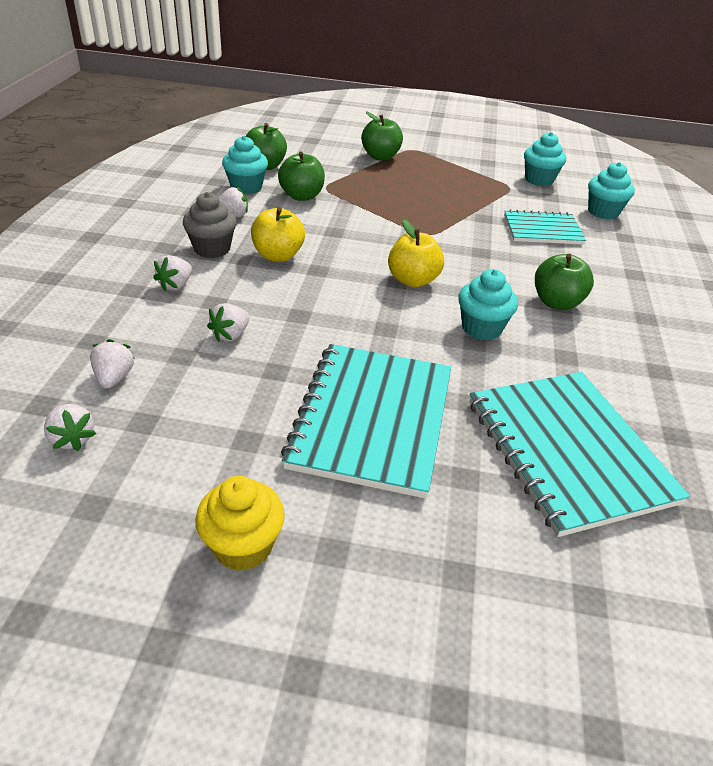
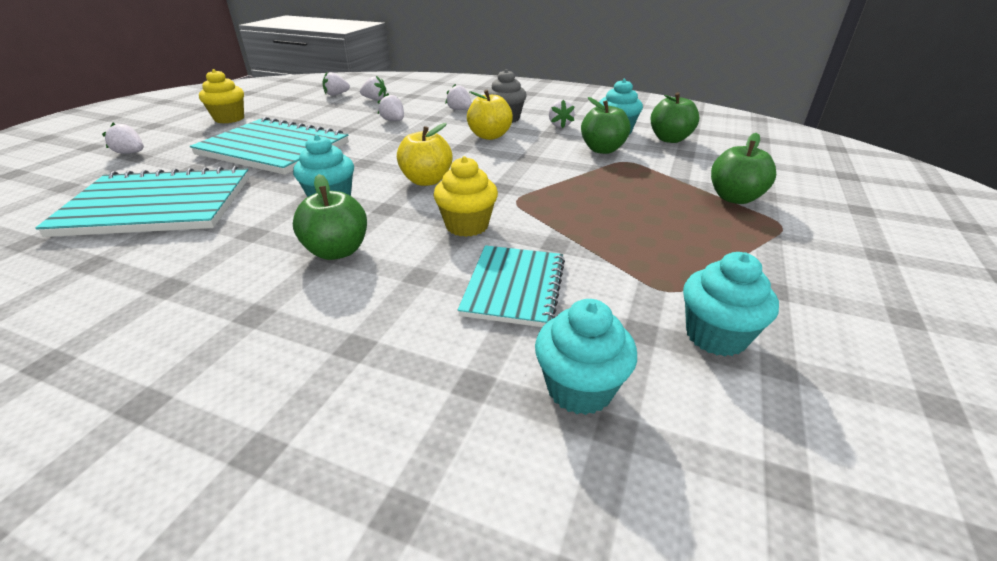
camera: 105 degrees right, 5 degrees down
(450, 599) = (131, 153): none -> white strawberry
(482, 251) = (467, 225): none -> yellow cupcake

